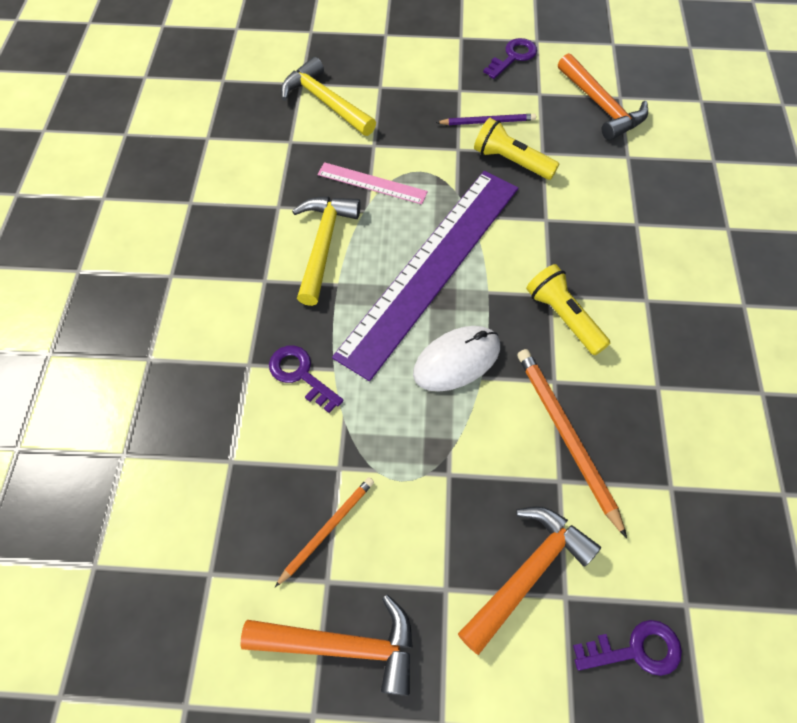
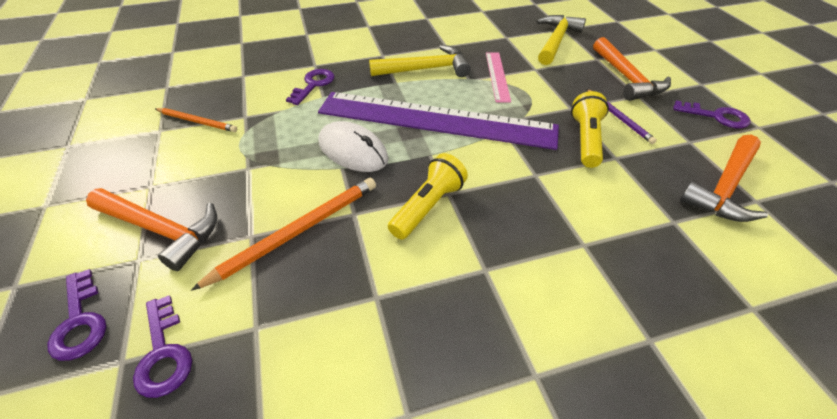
camera: 70 degrees right, 15 degrees down
(342, 645) = (112, 146): orange hammer -> orange hammer (626, 78)
(685, 567) = (163, 353): none -> purple key

